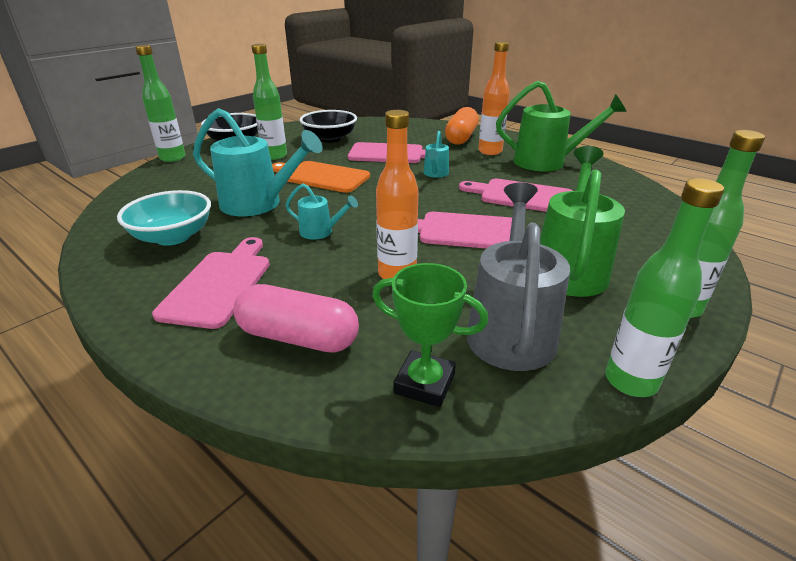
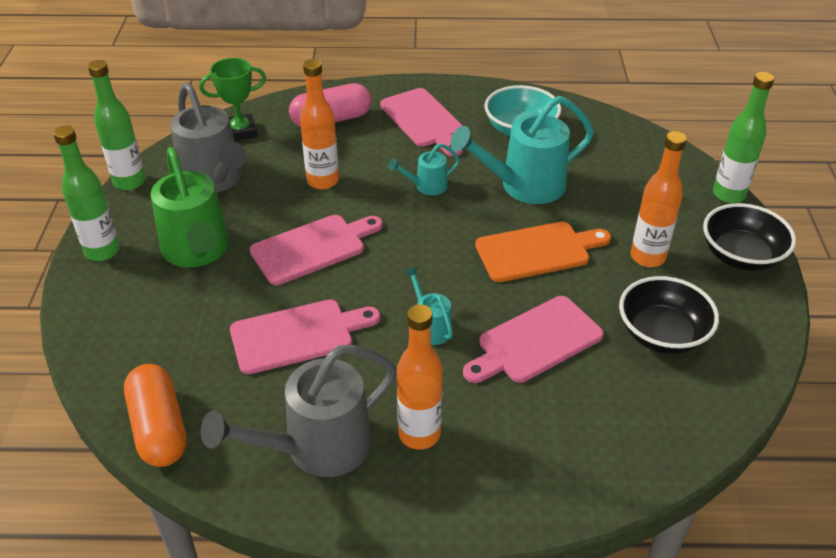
camera: 140 degrees right, 10 degrees up
(274, 156) = (647, 257): green bottle -> orange bottle
(461, 138) = (503, 459): orange capsule -> orange capsule (159, 428)
(547, 162) = (316, 448): green watering can -> grey watering can

